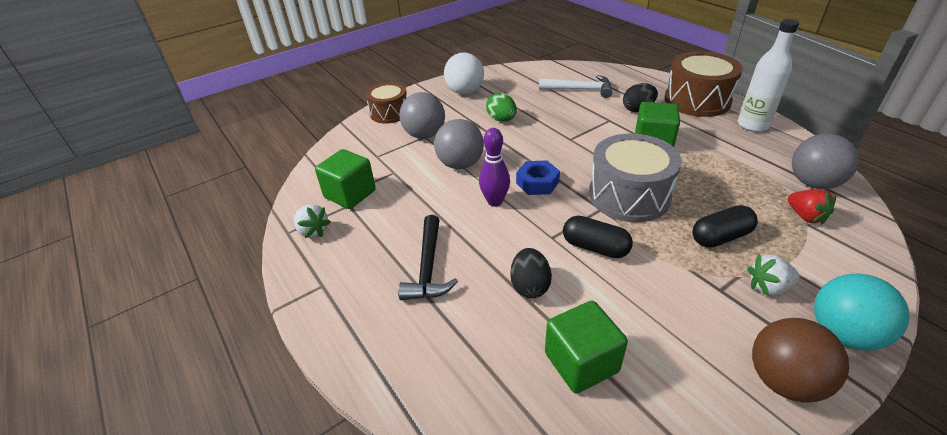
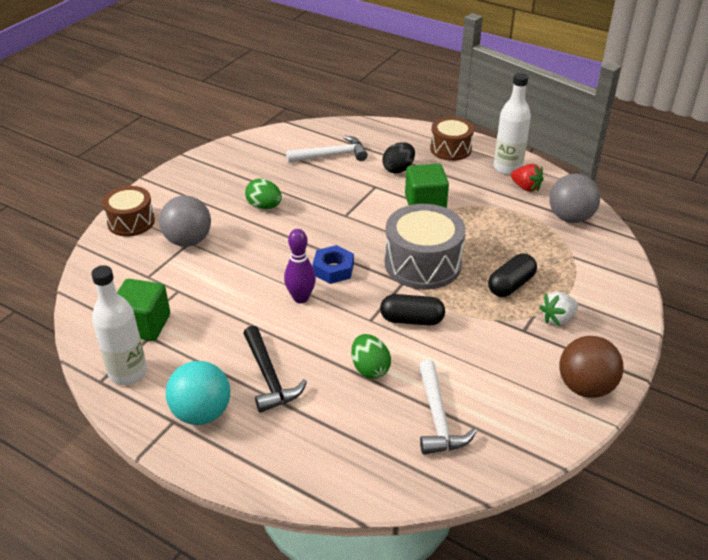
camera: 25 degrees left, 0 degrees up
(313, 231) = (128, 373): white strawberry -> white bottle
(460, 164) = (246, 266): grey ball -> none
(465, 92) = (206, 179): white ball -> none
(530, 286) = (370, 369): black egg -> green egg
(581, 362) = (438, 418): green cube -> white hammer
(697, 100) = (450, 149): brown drum -> brown drum, size x0.64
(805, 216) = (571, 250): red strawberry -> red strawberry (526, 187)
(843, 334) = (617, 341): turquoise ball -> turquoise ball (202, 413)

